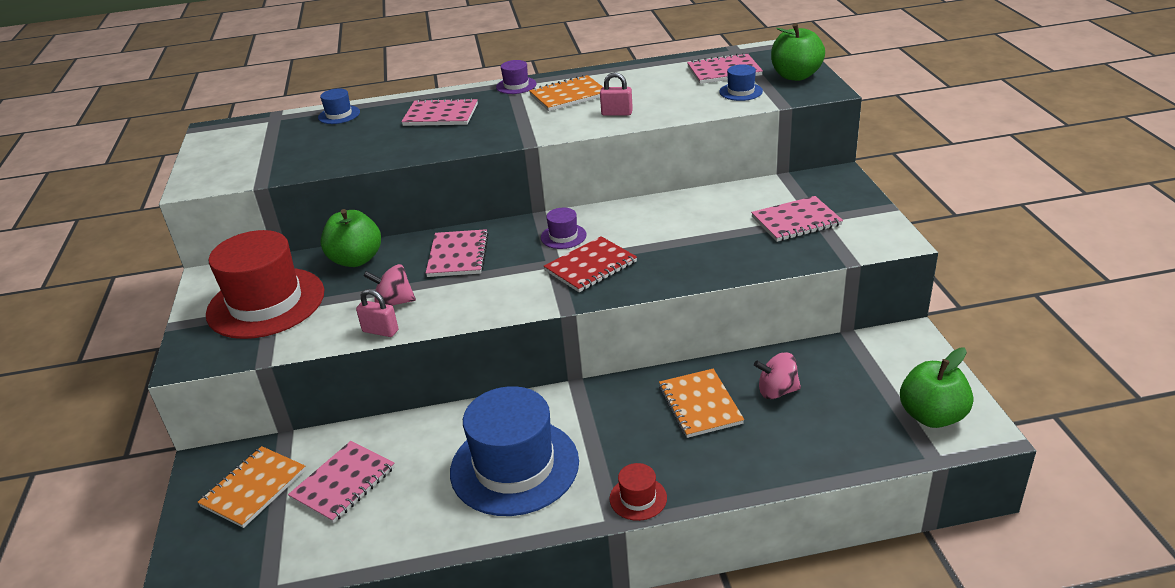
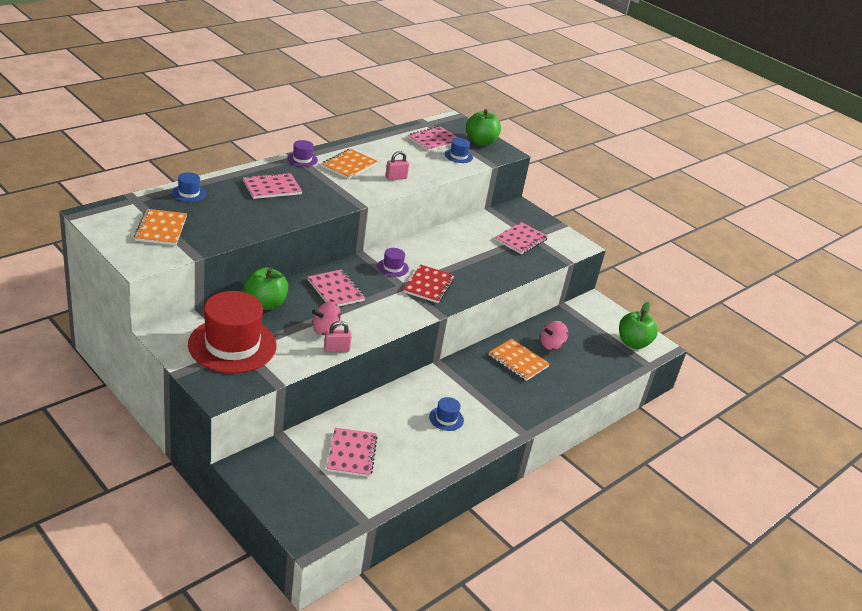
camera: 40 degrees left, 0 degrees up
(254, 488) = (295, 472): orange notebook -> orange notebook (161, 229)
(514, 466) = (446, 418): blue hat -> blue hat, size x0.42
(638, 498) = (527, 418): red hat -> none

